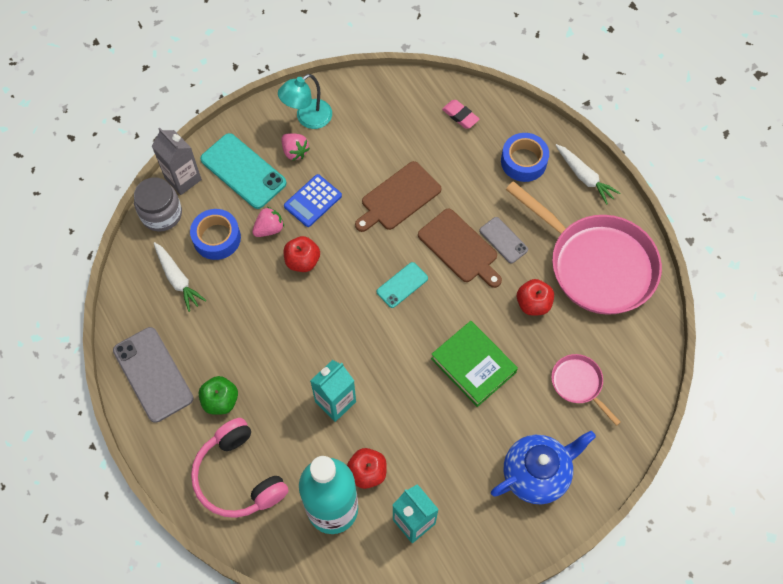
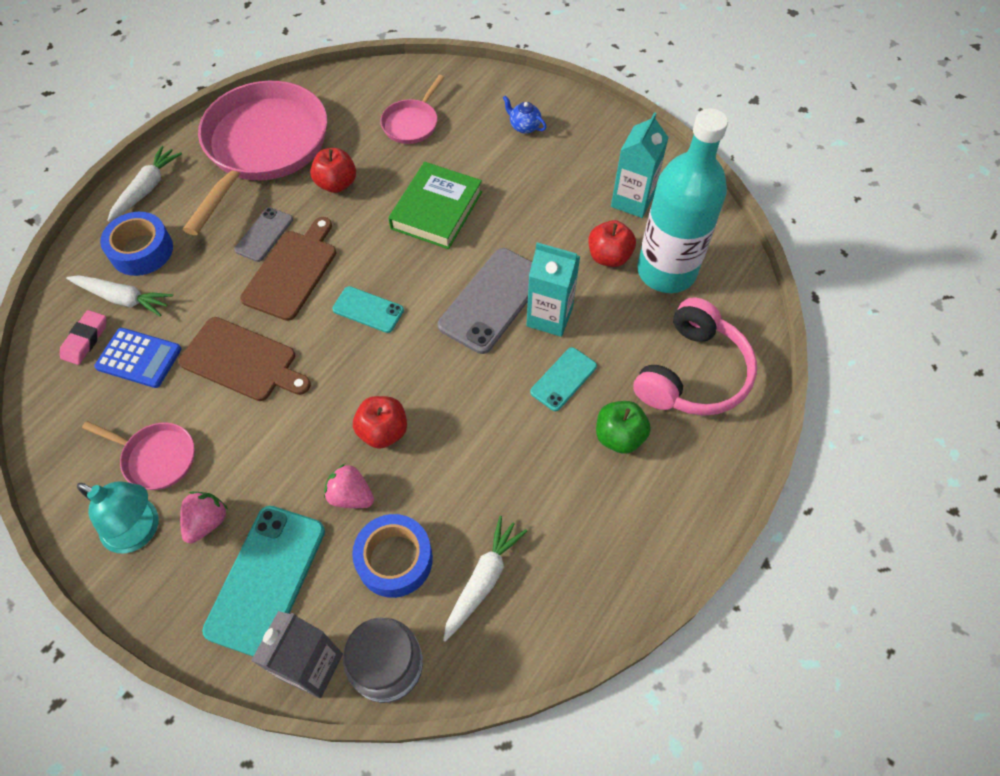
camera: 115 degrees left, 5 degrees down
(153, 374) = (633, 536): grey phone -> grey phone (492, 300)
(281, 387) = (563, 379): none -> turquoise phone
(313, 201) = (284, 460): blue calculator -> blue calculator (139, 358)
(351, 136) = (156, 457): none -> pink pan
(485, 142) = (123, 299): none -> white carrot
(536, 474) = (524, 126): blue teapot -> blue teapot, size x0.44

